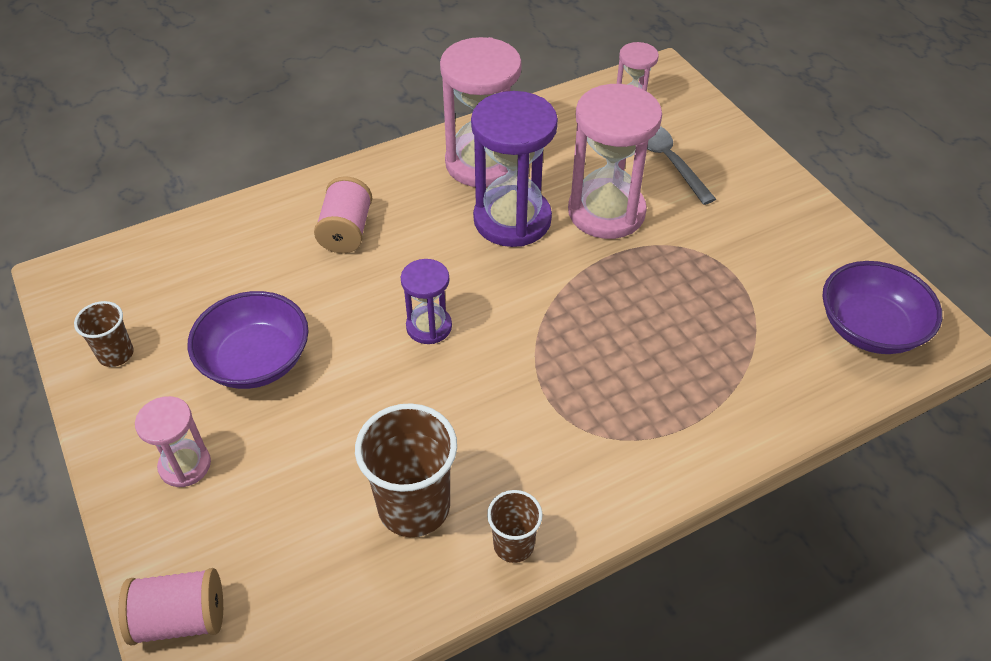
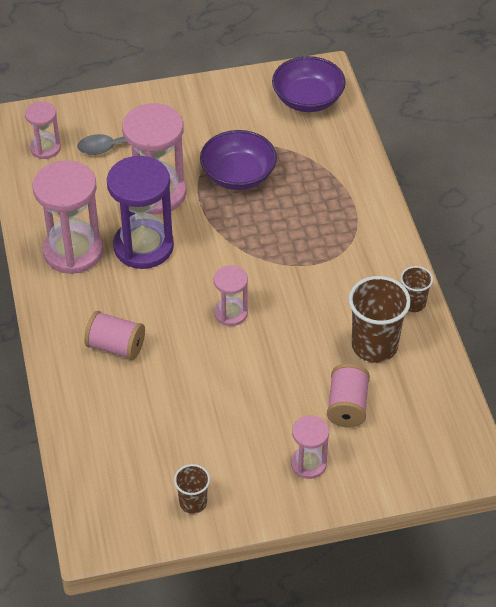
camera: 75 degrees left, 0 degrees up
(180, 619) = (422, 472): pink spool -> pink spool (347, 406)
(256, 360) = (228, 416): purple bowl -> purple bowl (238, 175)
(429, 326) = (231, 313): purple hourglass -> pink hourglass

